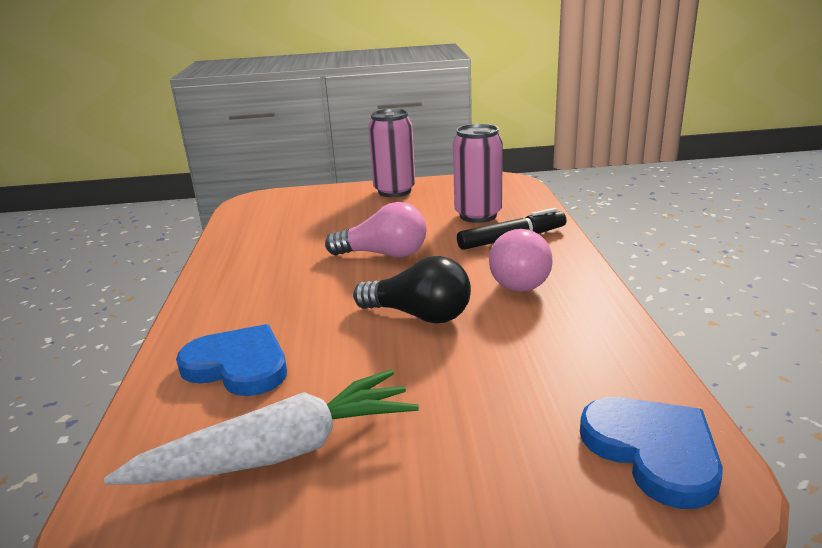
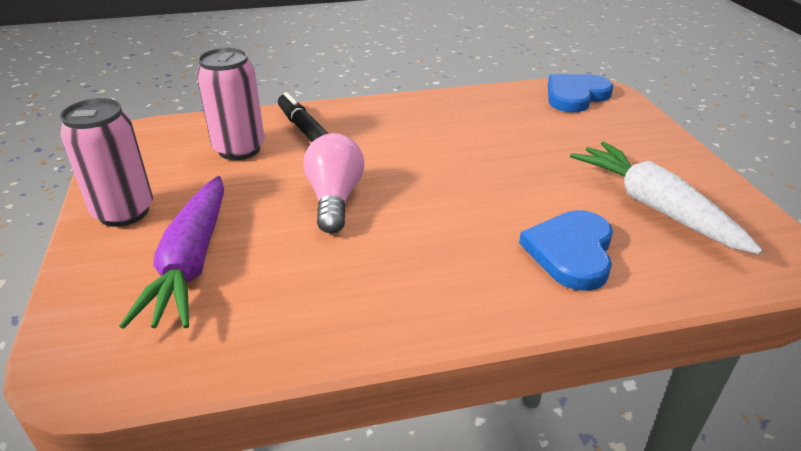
camera: 100 degrees left, 10 degrees up
(326, 214) = (191, 262): none -> purple carrot
(419, 315) = (459, 169): black light bulb -> none
(519, 279) = (389, 128): pink light bulb -> none

